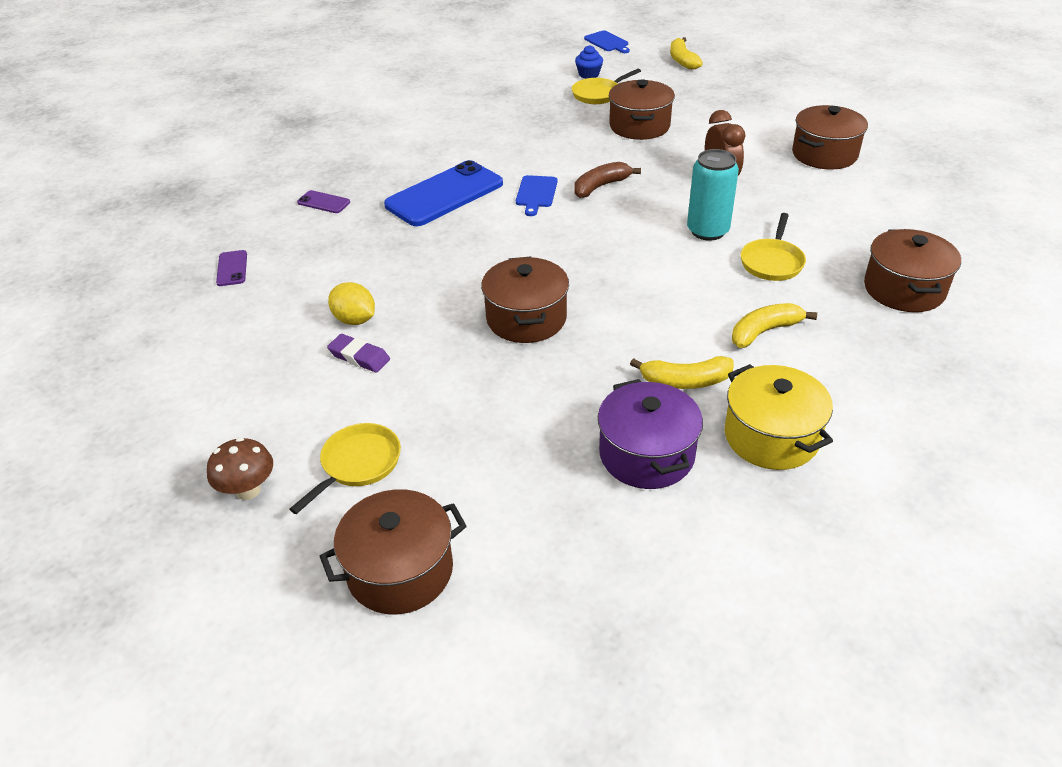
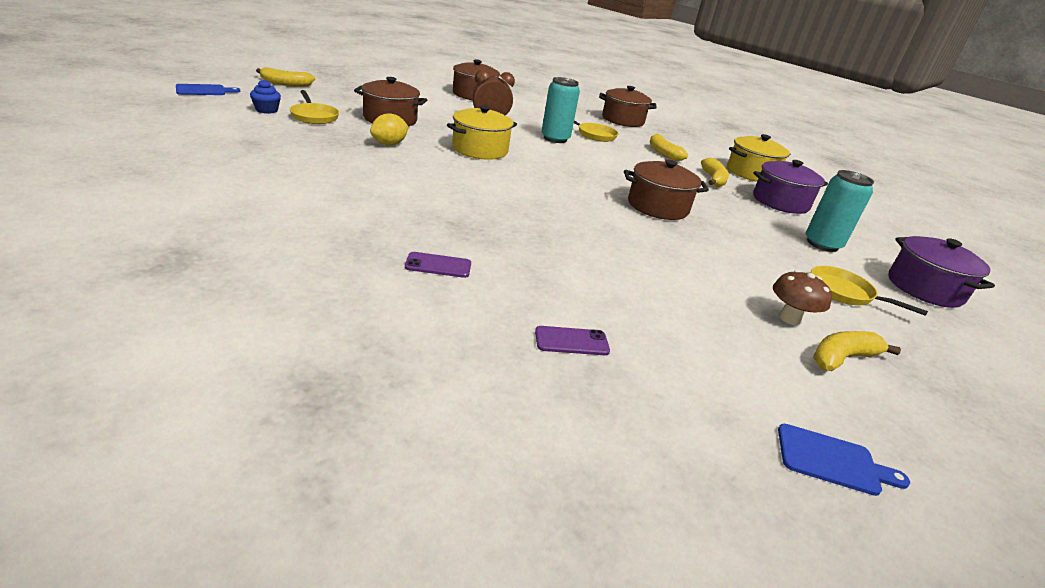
camera: 90 degrees left, 10 degrees down
(223, 427) = (842, 358): none -> yellow banana
(248, 490) = (905, 347): brown mushroom -> brown mushroom (789, 318)
(323, 202) = (438, 265): purple phone -> purple phone turned 60 degrees clockwise
(355, 320) = (667, 273): yellow lemon -> yellow lemon (389, 144)
(359, 357) = (719, 277): purple eraser -> none
(400, 571) = (924, 288): brown pot -> purple pot
(444, 194) = (459, 203): blue phone -> none
(499, 475) = (822, 244): none -> turquoise can
(536, 193) = (479, 170): blue cutting board -> blue cutting board (832, 461)
(600, 186) = (480, 150): brown banana -> yellow pot

